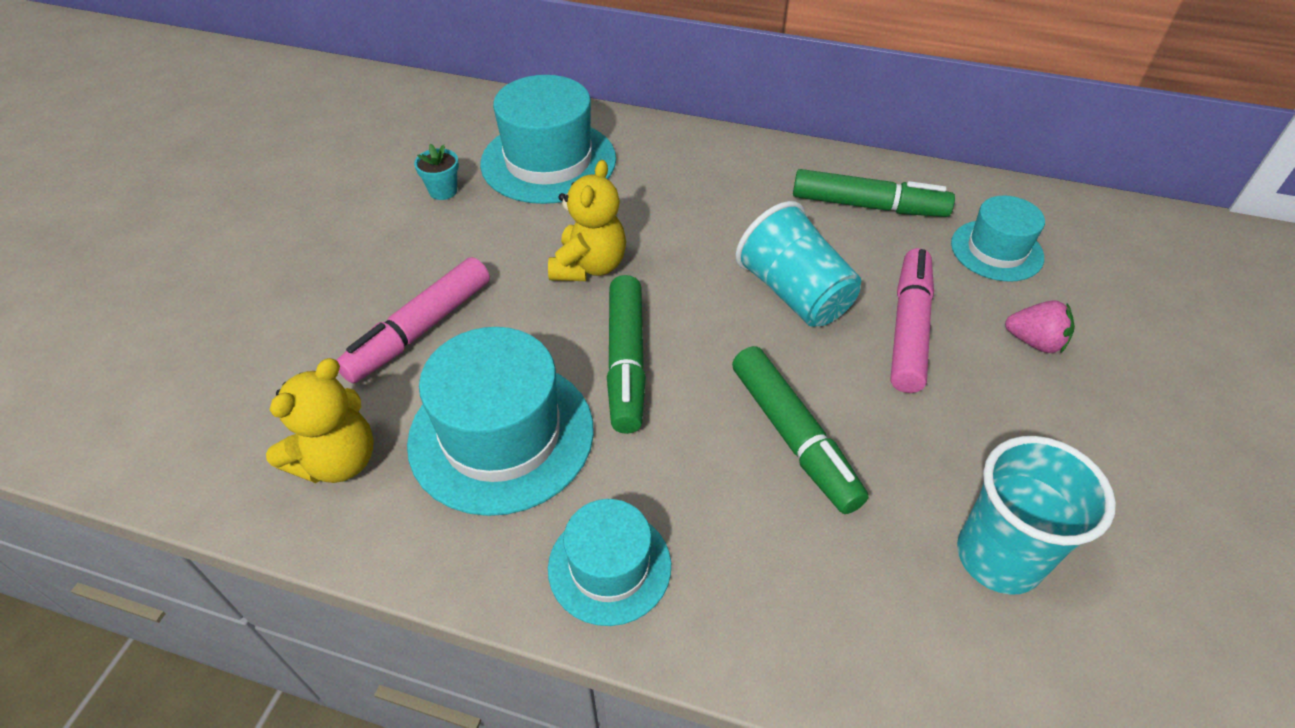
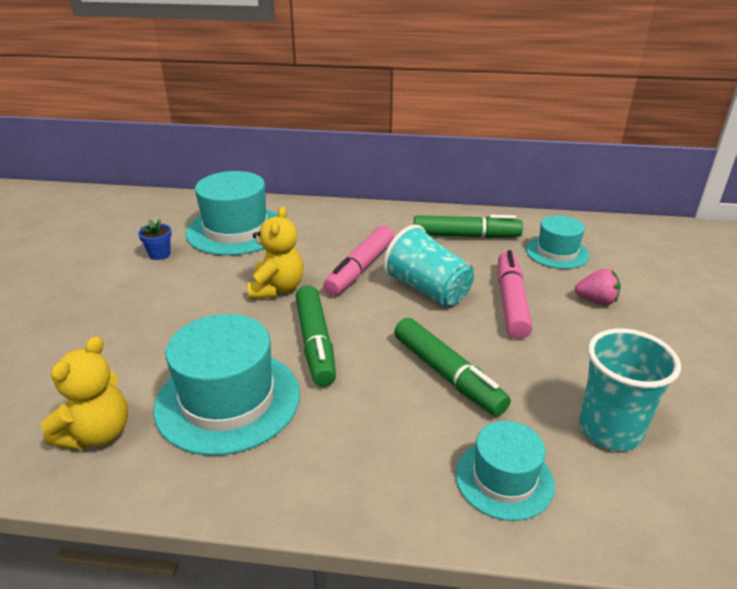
camera: 10 degrees left, 15 degrees down
(419, 330) = (153, 340): pink marker -> pink marker (360, 268)
(443, 191) = (159, 254): turquoise flower pot -> blue flower pot
(609, 566) = (328, 476): turquoise hat -> turquoise hat (504, 479)

